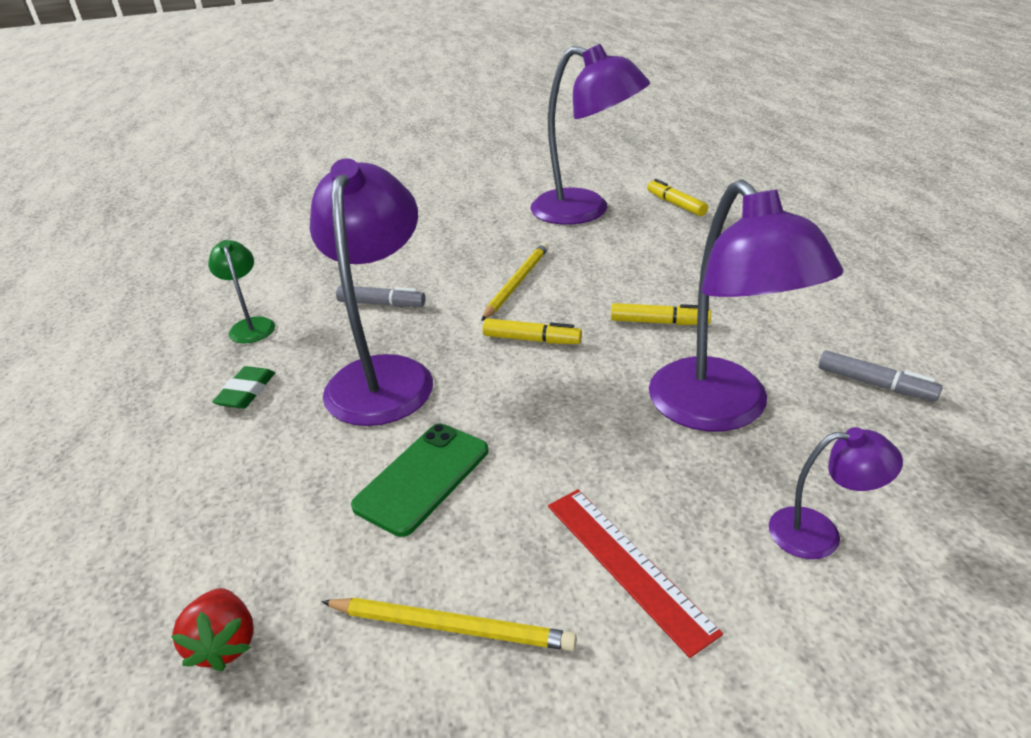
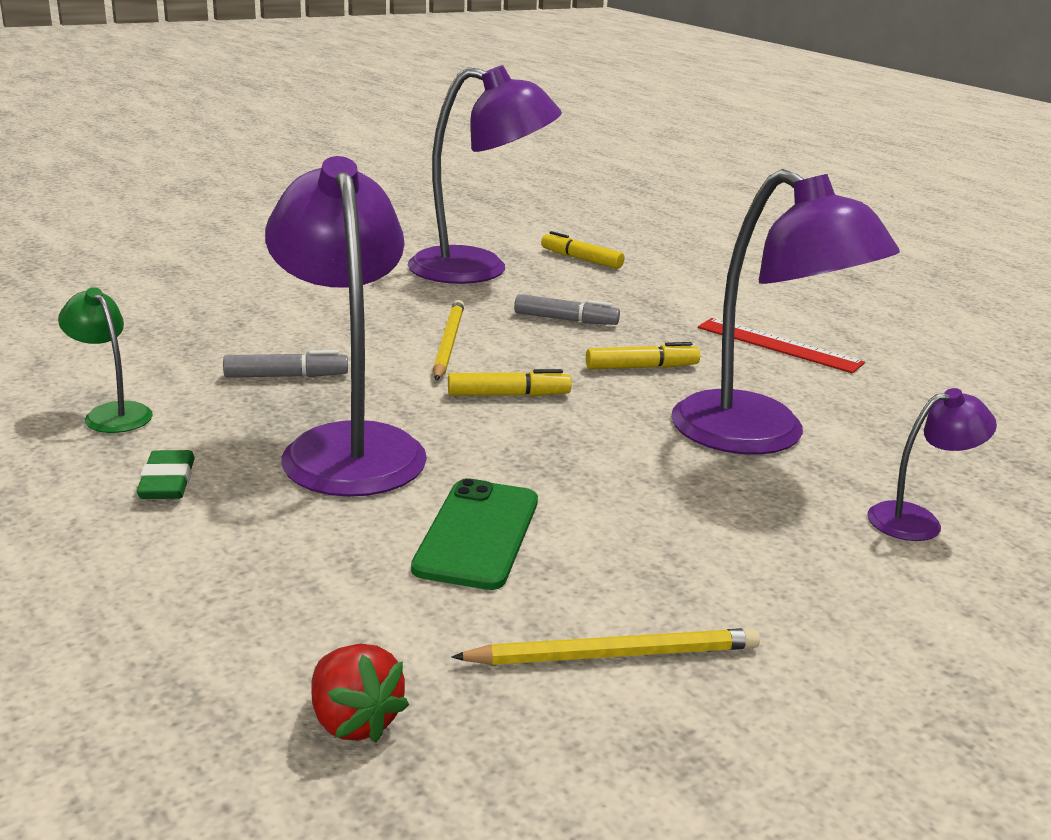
camera: 25 degrees left, 10 degrees down
(627, 565) = (758, 573): red ruler -> red ruler (778, 345)
(875, 384) = (889, 400): grey marker -> grey marker (566, 320)

